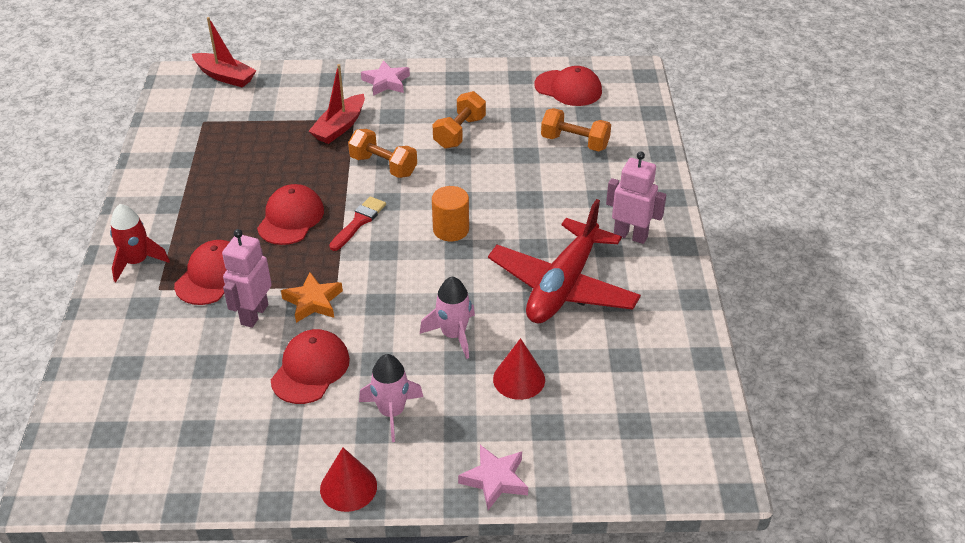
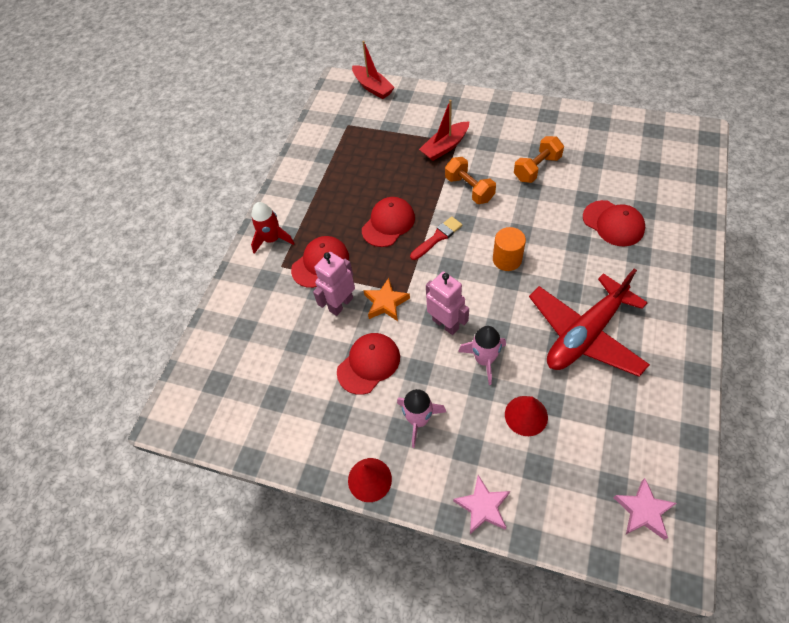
camera: 25 degrees right, 15 degrees up
(386, 82) = (490, 111): pink star -> pink star (643, 511)
(568, 88) = (638, 141): red cap -> red cap (613, 223)
(575, 142) = (630, 195): orange dumbbell -> none
(630, 235) = (656, 297): pink robot -> pink robot (445, 324)

